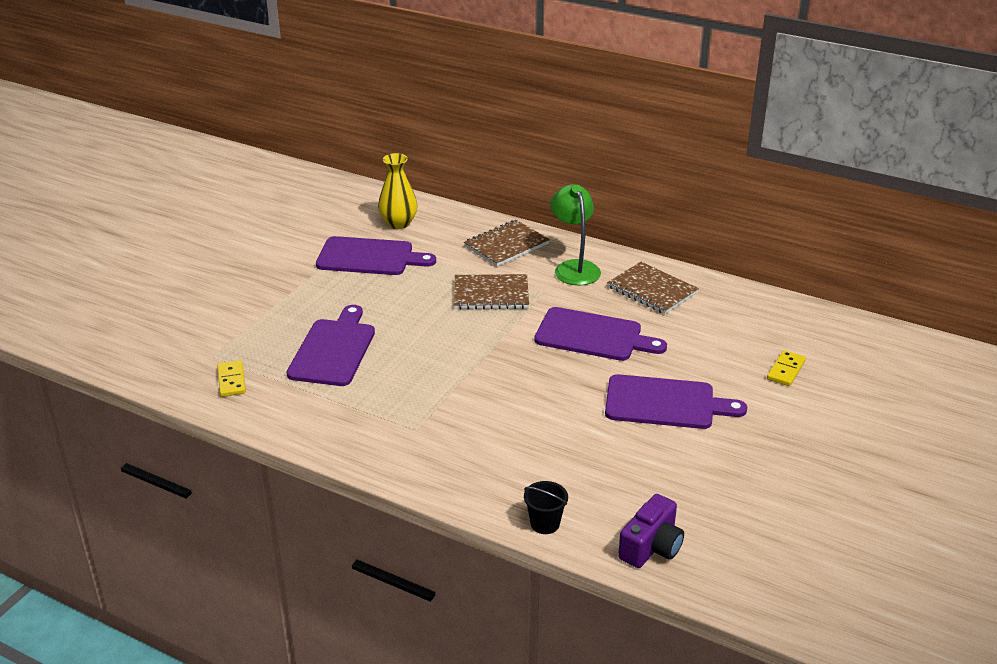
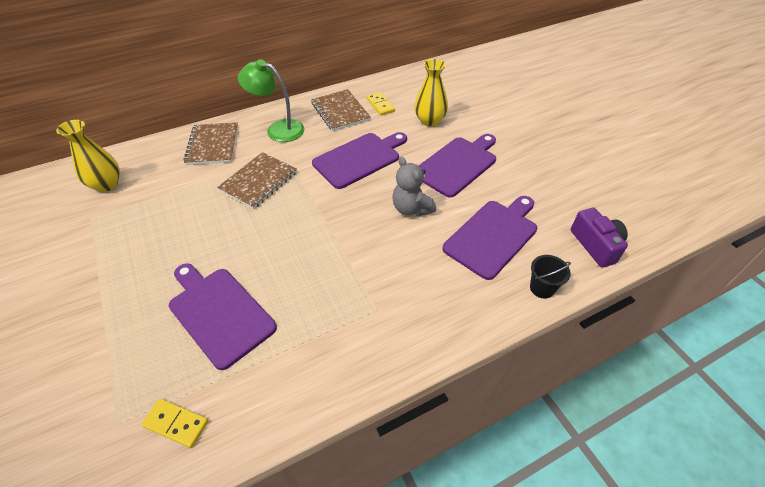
camera: 55 degrees left, 15 degrees up
(369, 257) = (125, 224): purple cutting board -> purple cutting board (493, 236)
(560, 399) = (411, 208): none -> grey teddy bear
(652, 290) = (340, 111): brown notebook -> brown notebook turned 75 degrees clockwise
(717, 355) = (429, 121): none -> yellow vase
(785, 370) = (467, 105): yellow domino -> yellow domino (380, 105)

